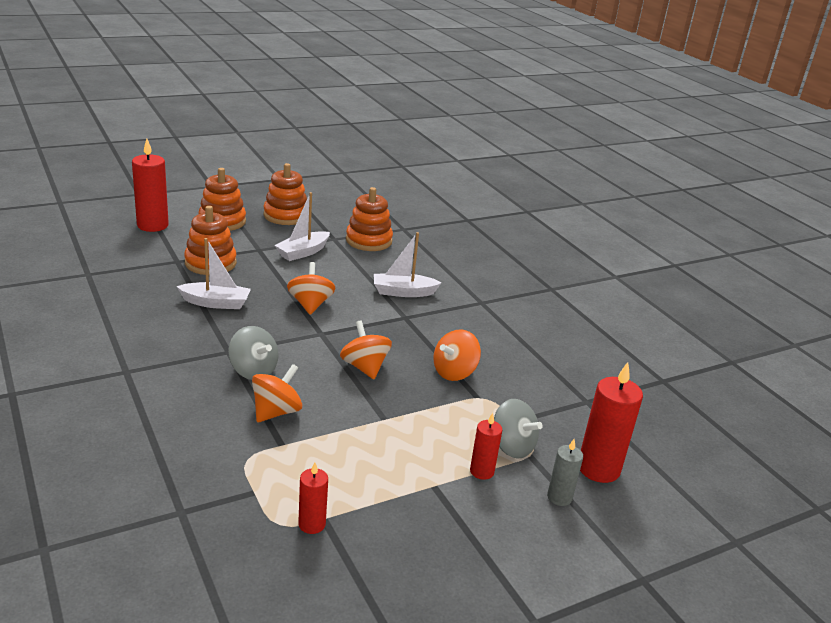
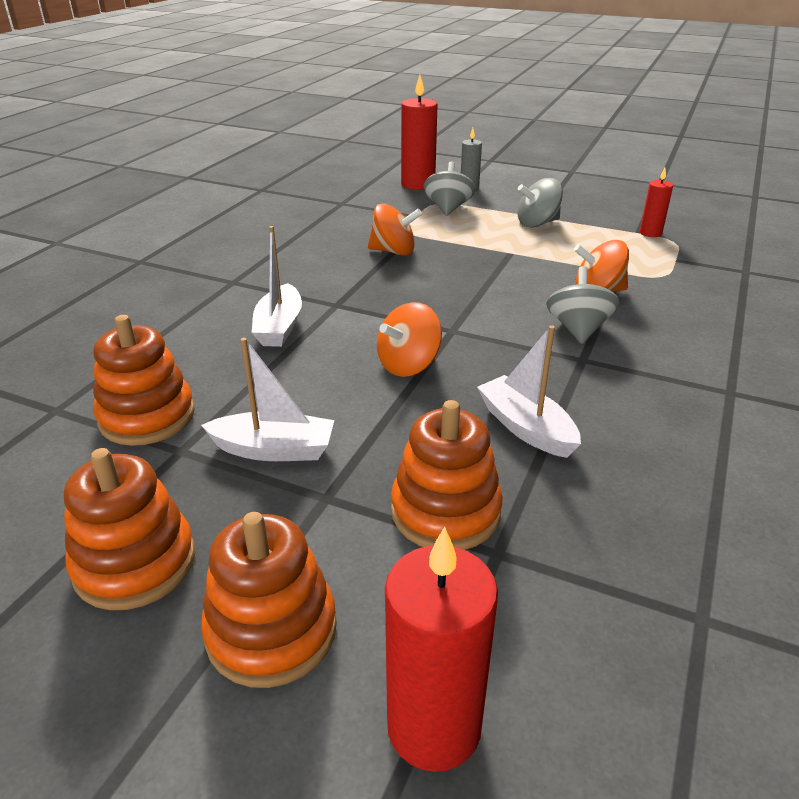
camera: 125 degrees left, 5 degrees up
(364, 367) = (463, 286): orange spinning top -> none
(403, 292) = (279, 327): white boat -> white boat turned 45 degrees clockwise
(419, 472) = (537, 223): none -> grey spinning top
(482, 471) = (493, 209): red candle -> none

